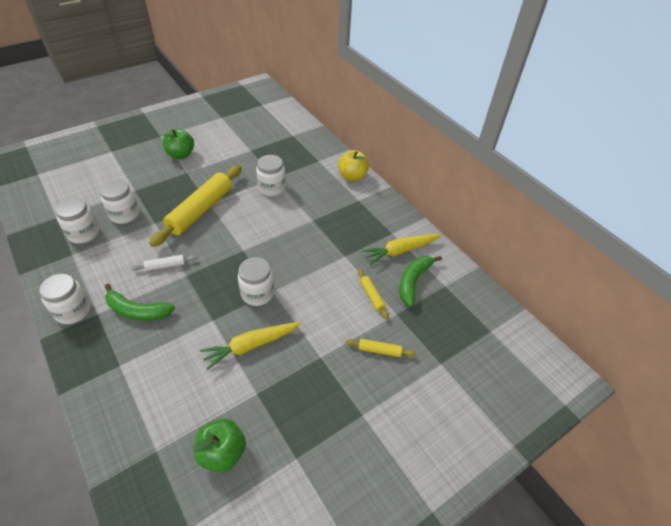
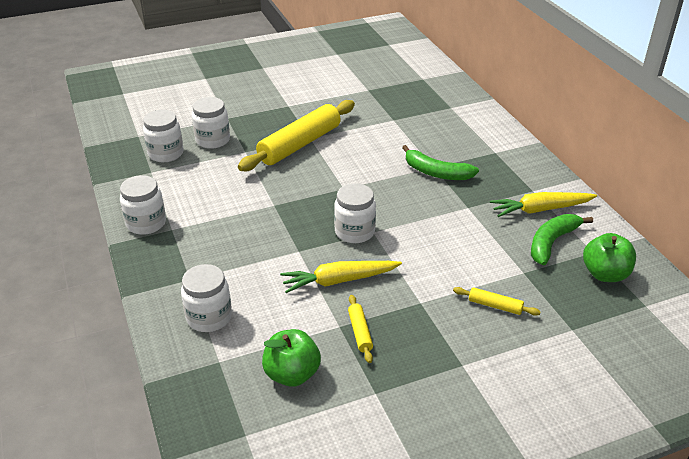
camera: 15 degrees right, 10 degrees down
(137, 311) = (215, 232): green banana -> green banana (436, 172)
(165, 265) = (252, 193): white rolling pin -> none
(181, 155) = (284, 88): green apple -> green apple (605, 274)
(272, 188) = (388, 130): white jar -> white jar (209, 317)
(352, 176) = (491, 127): yellow apple -> none
(372, 296) = (495, 251): yellow rolling pin -> yellow rolling pin (360, 332)

